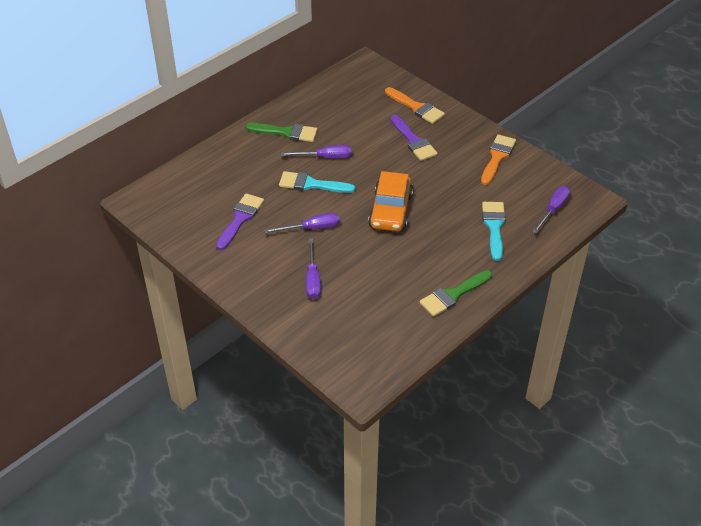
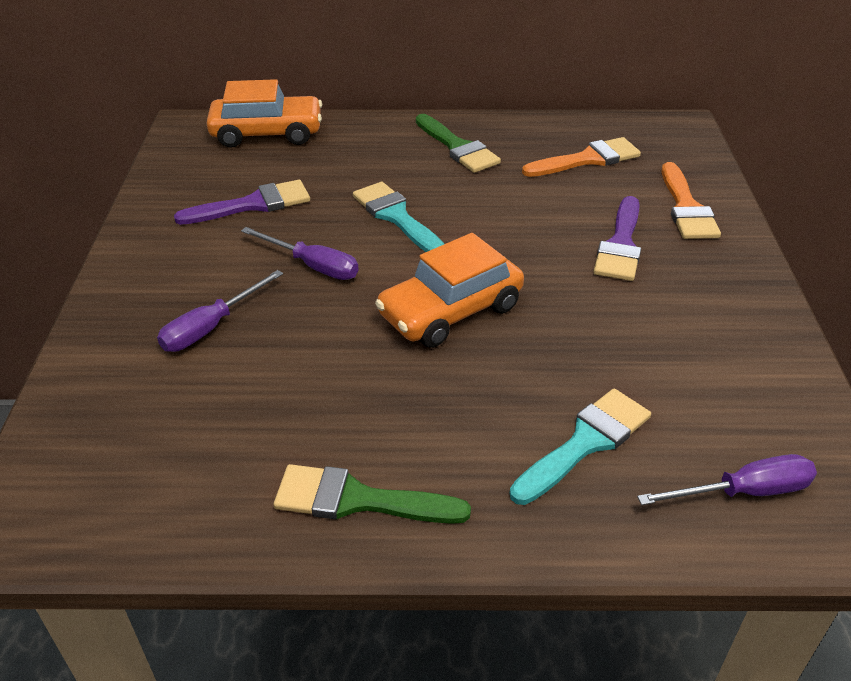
camera: 45 degrees right, 5 degrees down
(184, 179) = (267, 133): none -> orange car
(325, 157) = (463, 197): purple screwdriver -> none
(497, 157) = (738, 342): orange brush -> orange brush (587, 159)

